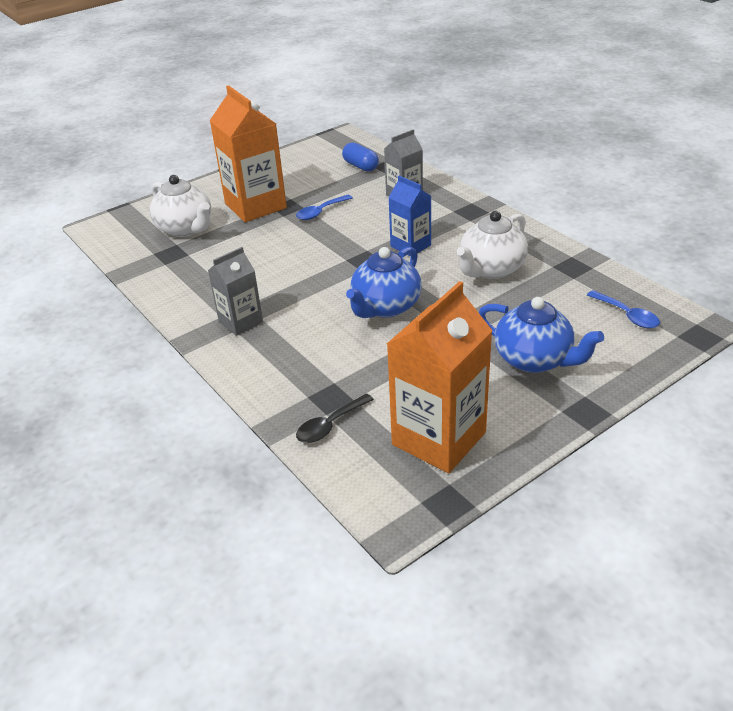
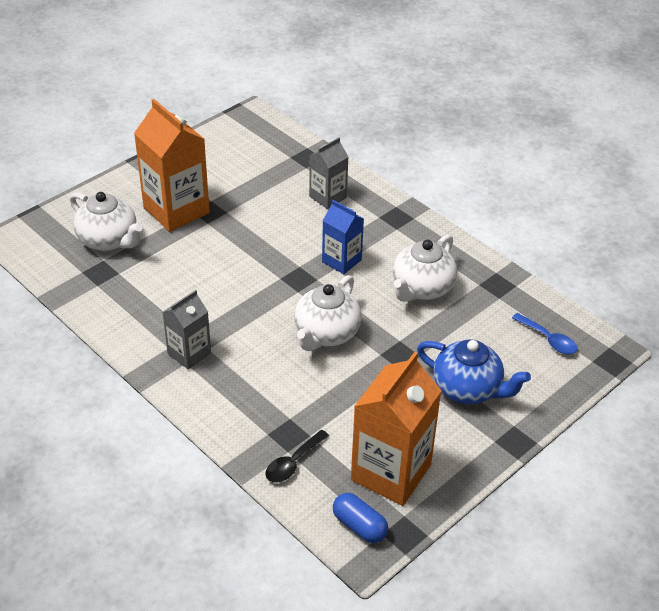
camera: 10 degrees left, 5 degrees up
(320, 212) = (245, 218): blue spoon -> none
(360, 166) = (278, 157): blue capsule -> blue capsule (359, 526)
(385, 307) = (326, 334): blue teapot -> white teapot

